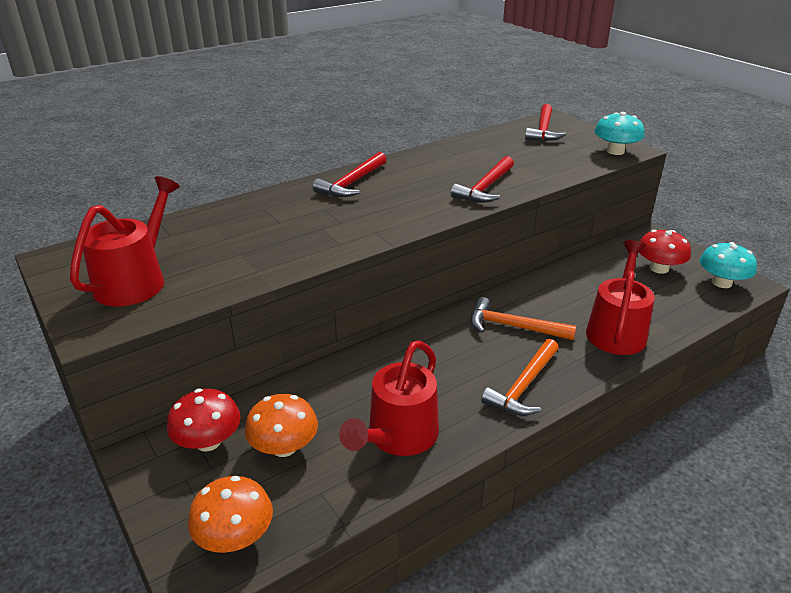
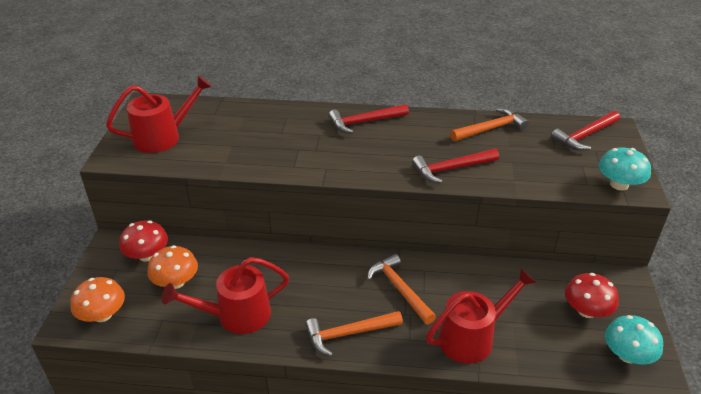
camera: 40 degrees right, 5 degrees up
(469, 149) = (491, 129): none -> orange hammer

